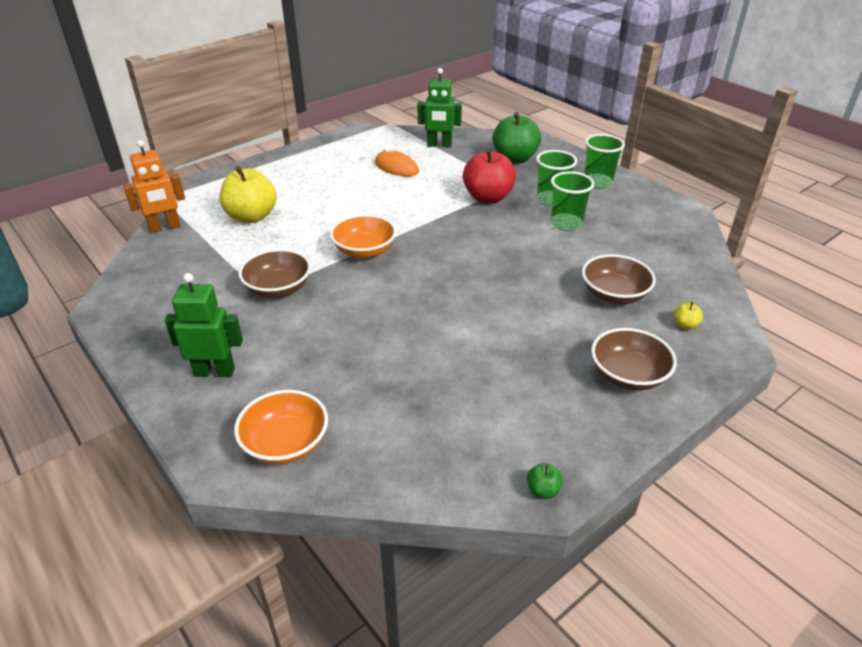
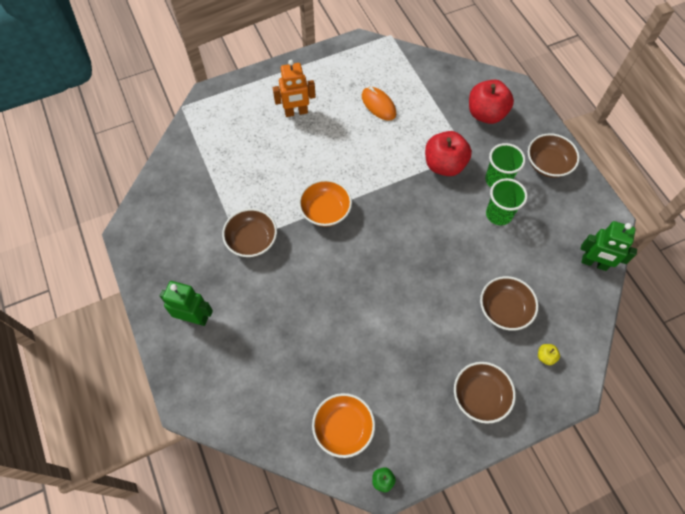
camera: 15 degrees right, 25 degrees up
(165, 227) = (179, 146): orange robot -> orange robot (296, 112)
(251, 216) = (246, 147): yellow apple -> none
(285, 443) = (229, 396): orange bowl -> orange bowl (343, 428)
(439, 145) = (425, 79): green robot -> green robot (594, 263)
(515, 159) = (486, 114): green apple -> red apple
(598, 182) = (548, 164): green cup -> brown bowl

